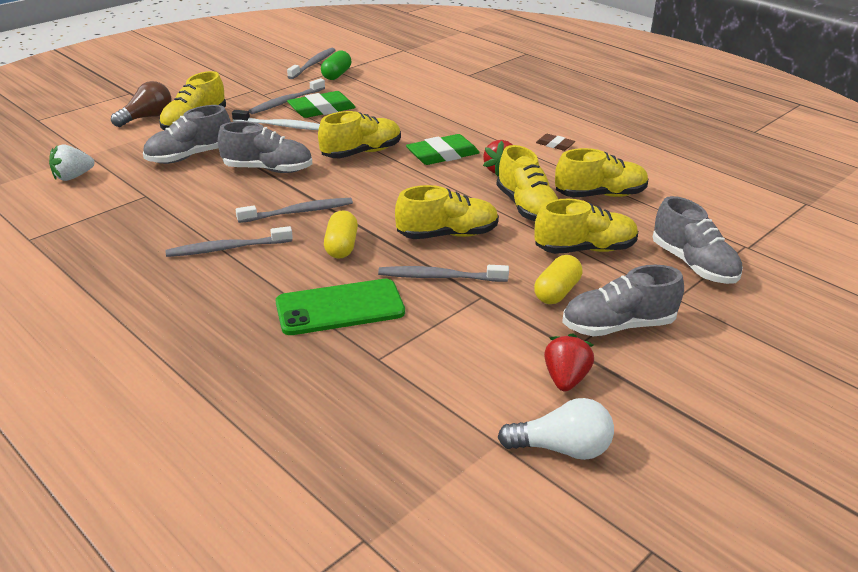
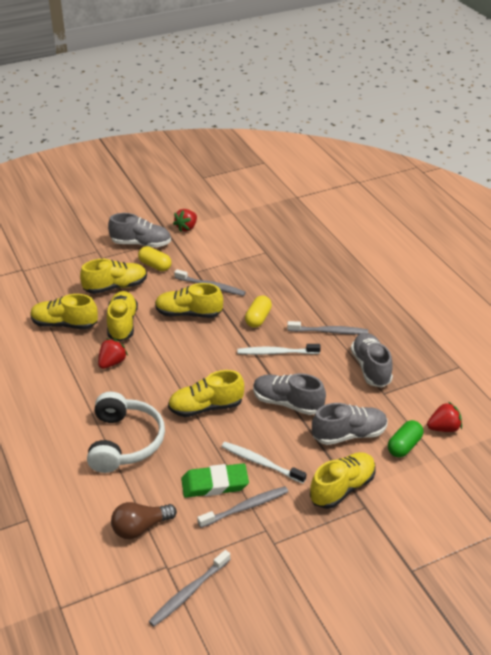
camera: 160 degrees left, 5 degrees up
(73, 177) = (443, 428): white strawberry -> red strawberry
(147, 117) = (389, 509): brown light bulb -> brown light bulb (140, 527)
(298, 212) = (276, 352): grey toothbrush -> white toothbrush
(336, 75) = (172, 556): green capsule -> green capsule (404, 446)
(340, 308) = (274, 280): green phone -> none
(428, 119) = (124, 442): none -> white headphones
(442, 154) = (143, 390): green eraser -> none
(555, 145) = (46, 382): brown eraser -> none
(557, 292) = (155, 266): yellow capsule -> yellow capsule turned 75 degrees clockwise
(561, 448) = (209, 206): white light bulb -> none
(585, 249) = (115, 287): yellow shoe -> yellow shoe turned 150 degrees clockwise
(693, 264) = (66, 265): grey shoe -> grey shoe (370, 368)

